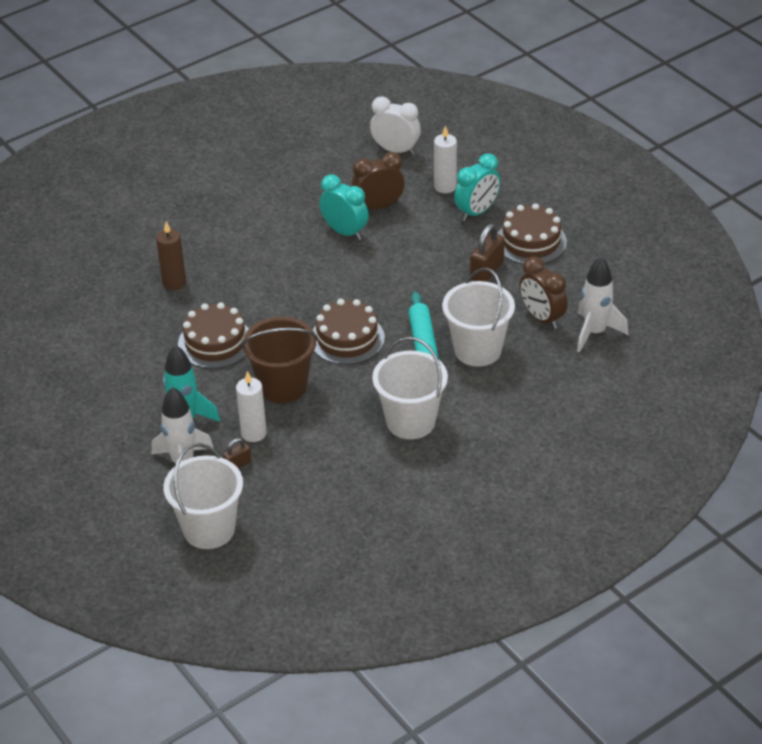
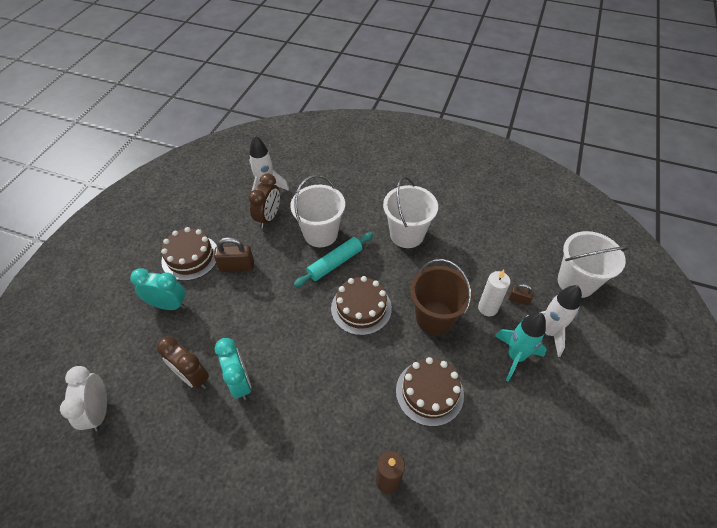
camera: 125 degrees left, 10 degrees up
(345, 232) = (240, 382): turquoise clock -> turquoise clock turned 150 degrees clockwise
(445, 186) = (143, 343): white candle -> none

